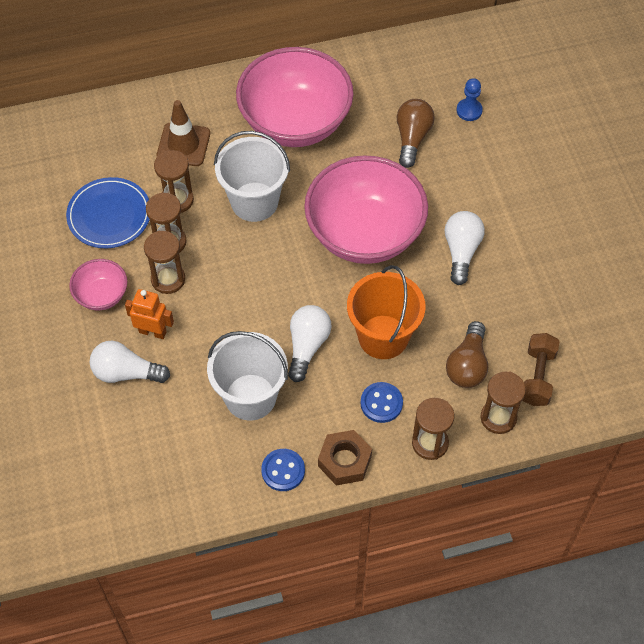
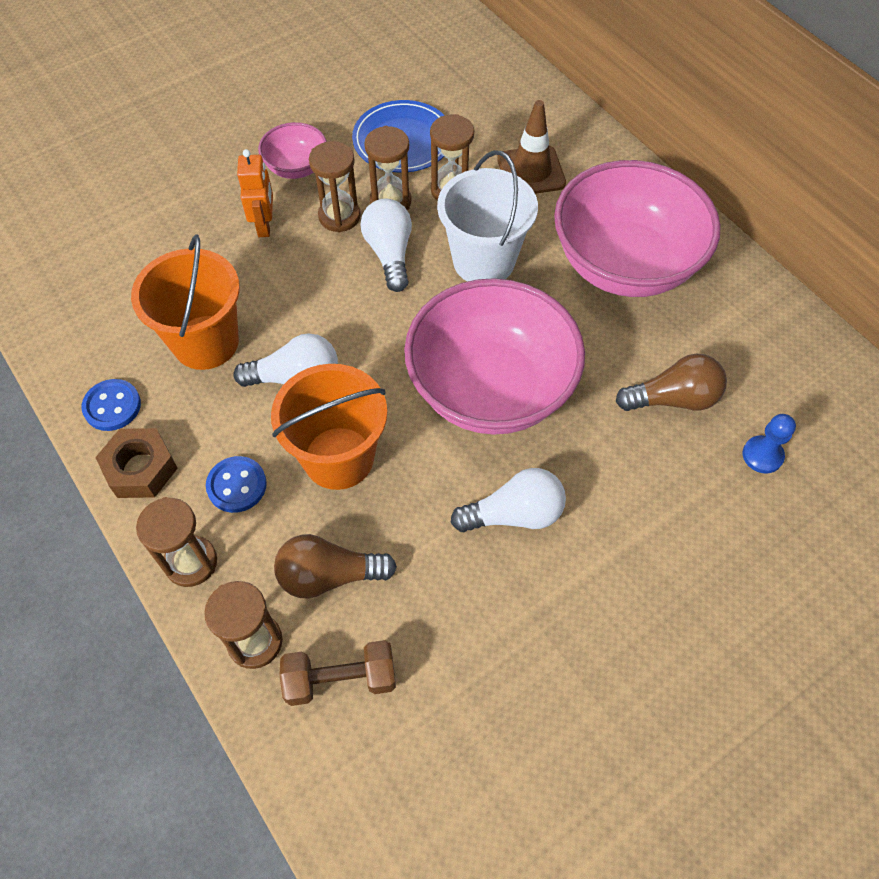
camera: 70 degrees right, 0 degrees up
(126, 373) = (204, 219): white light bulb -> white light bulb (390, 254)
(250, 397) = (206, 342): white bucket -> orange bucket

